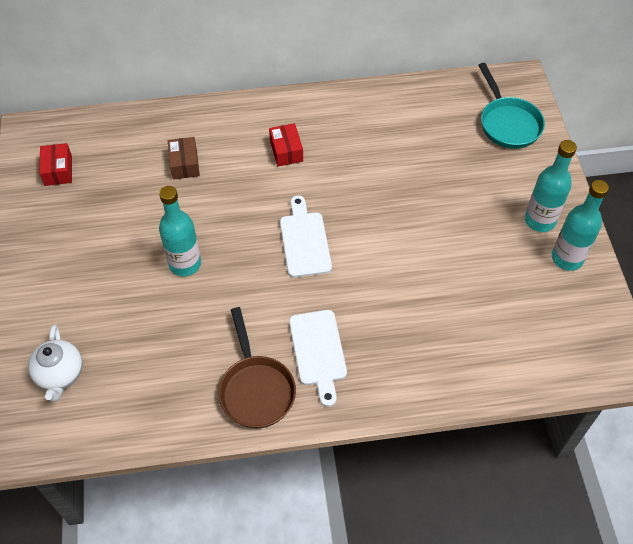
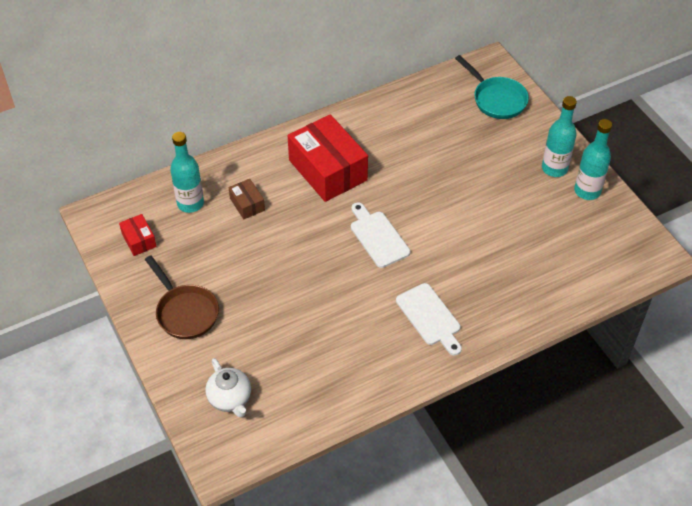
camera: 20 degrees left, 5 degrees down
(185, 264) = (289, 283): turquoise bottle -> turquoise bottle (190, 203)
(256, 389) = (395, 360): brown pan -> brown pan (185, 312)
(286, 151) = (328, 170): red box -> red box, size x2.18

